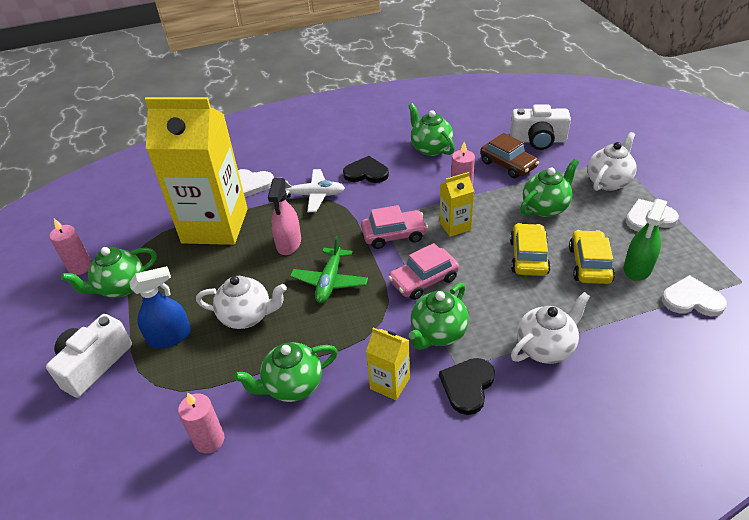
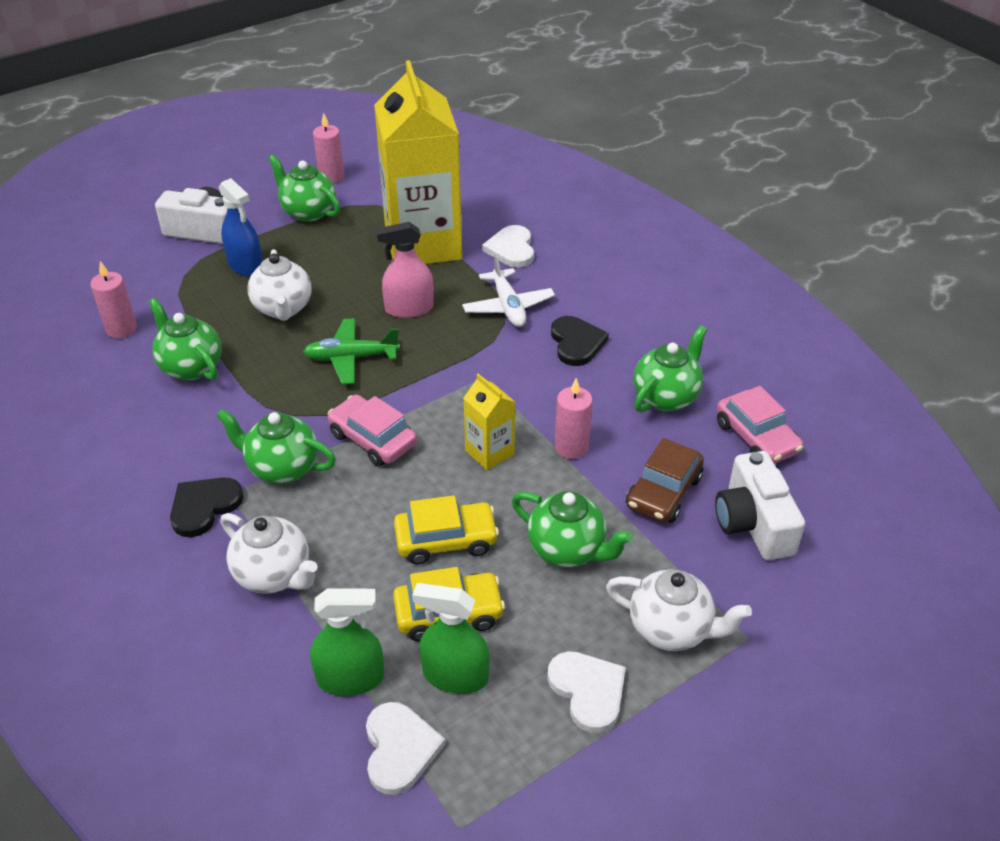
camera: 70 degrees right, 0 degrees up
(390, 383) = (201, 440): yellow carton -> none
(394, 235) = (452, 396): pink car -> pink car (756, 437)
(467, 386) = (204, 507): black heart -> black heart turned 60 degrees counterclockwise
(639, 316) = (350, 678): none -> green spray bottle

